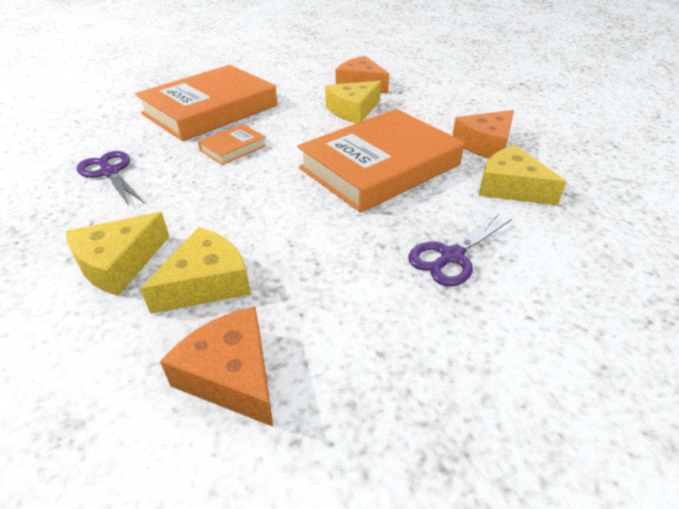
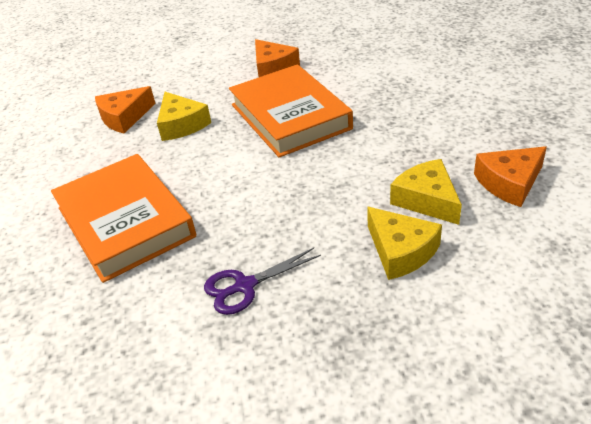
camera: 75 degrees left, 0 degrees up
(233, 148) = (226, 198): orange book -> none
(451, 256) = (406, 98): purple scissors -> none
(511, 187) = (334, 67): yellow cheese -> none

